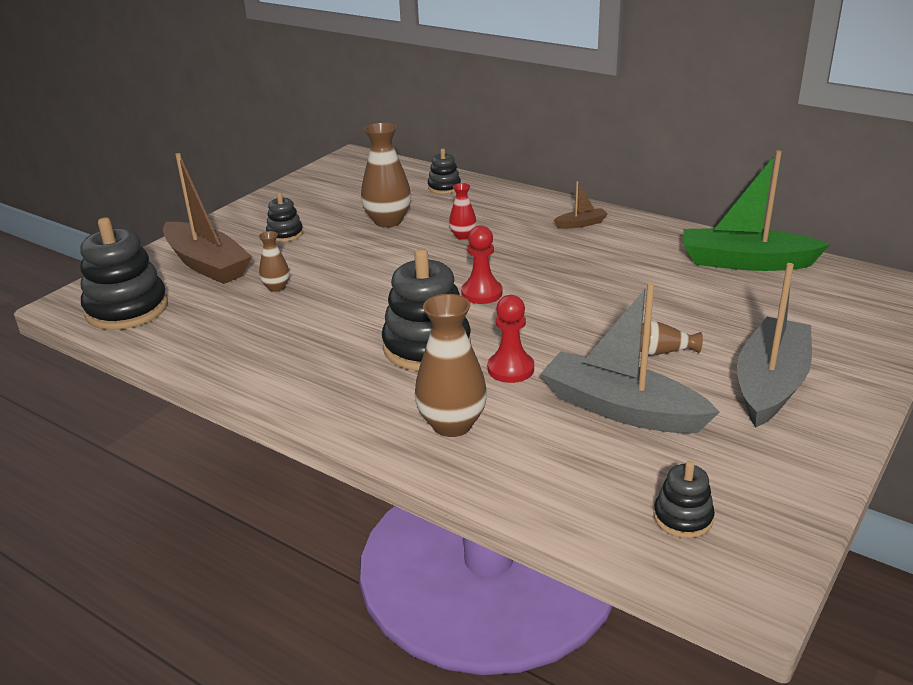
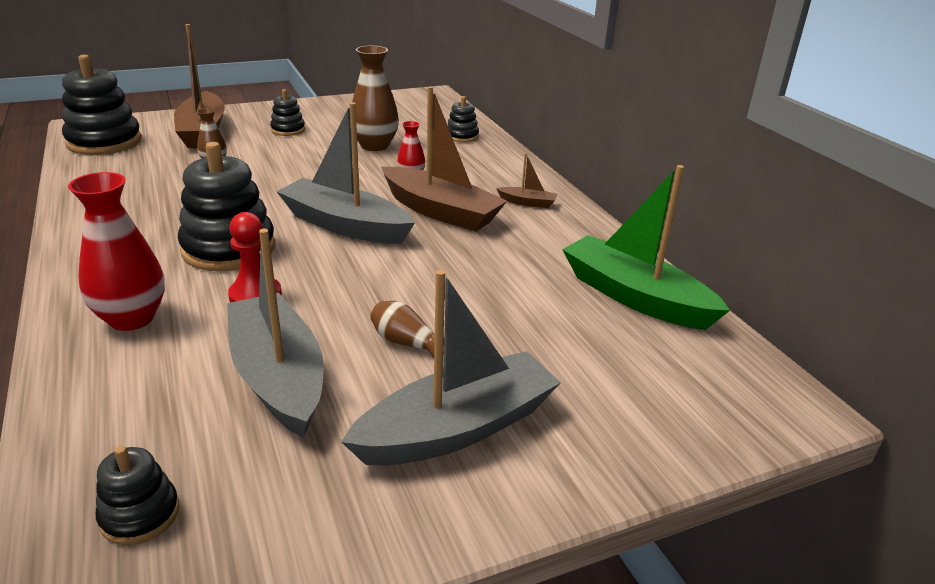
camera: 30 degrees right, 0 degrees up
(452, 424) = (132, 318): brown vase -> red vase
(481, 293) = (345, 225): red pawn -> grey boat
(532, 254) = (440, 211): none -> brown boat

